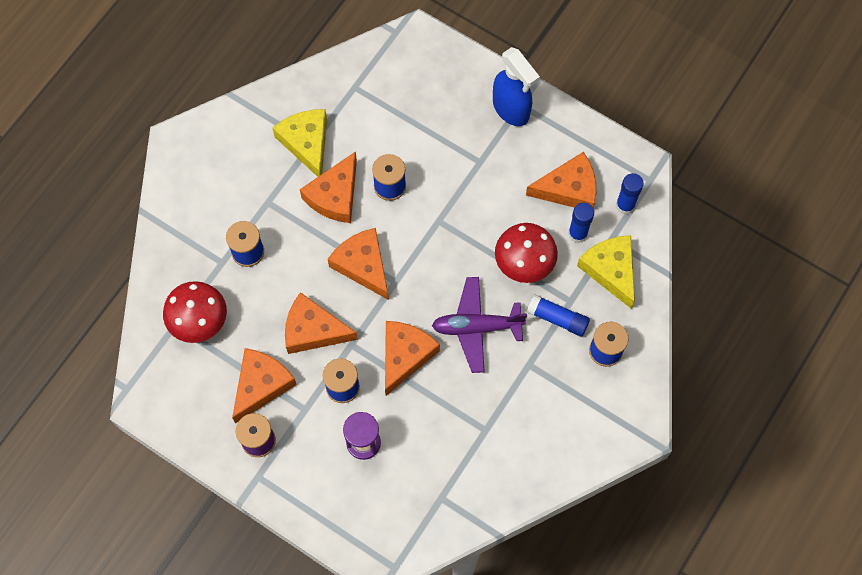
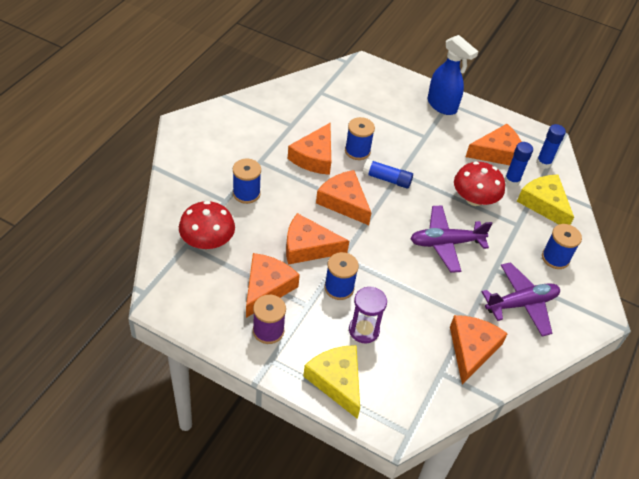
camera: 10 degrees left, 20 degrees down
(307, 143) = (287, 124): yellow cheese -> yellow cheese (337, 381)
(405, 355) = (389, 264): orange cheese -> orange cheese (472, 349)
(550, 413) = (521, 304): none -> purple plane
(557, 318) = (510, 236): blue glue stick -> blue glue stick (387, 179)

